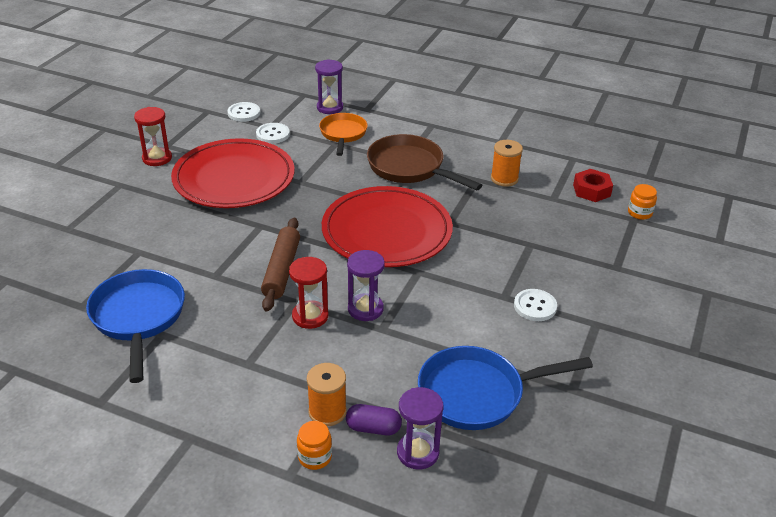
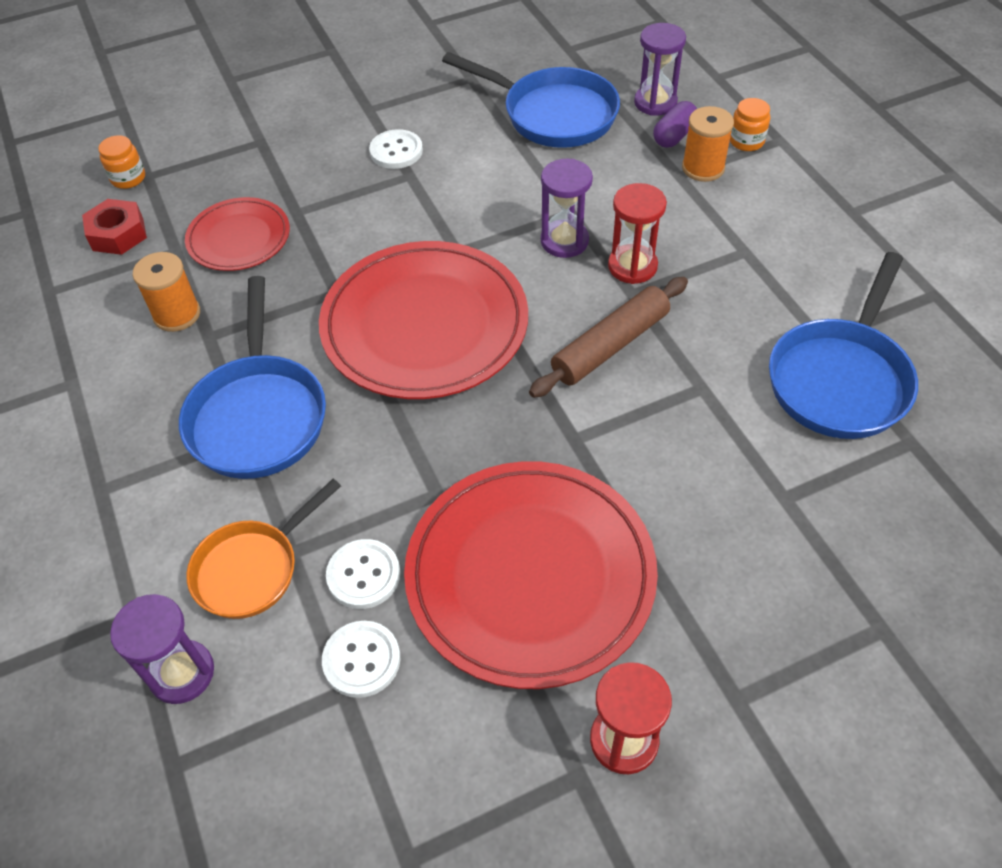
camera: 135 degrees left, 15 degrees up
(244, 113) = (346, 786): white button -> white button (363, 575)
(373, 428) = (674, 136): purple capsule -> purple capsule turned 75 degrees clockwise
(409, 168) = (258, 415): brown pan -> blue pan
(535, 218) = (239, 238): none -> red plate

